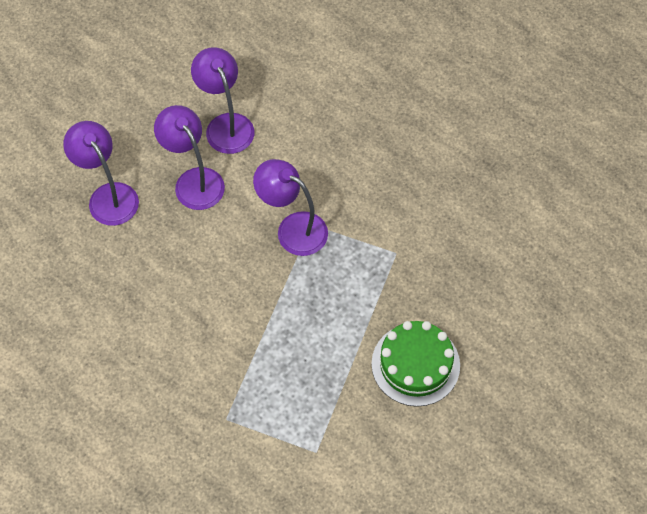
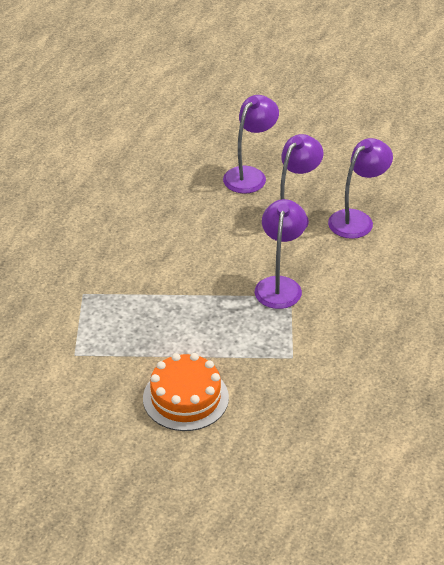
camera: 70 degrees right, 20 degrees down
(415, 364) = (185, 398): green cake -> orange cake

